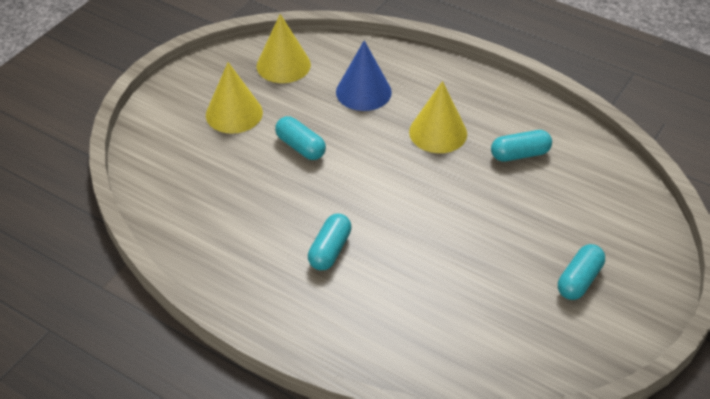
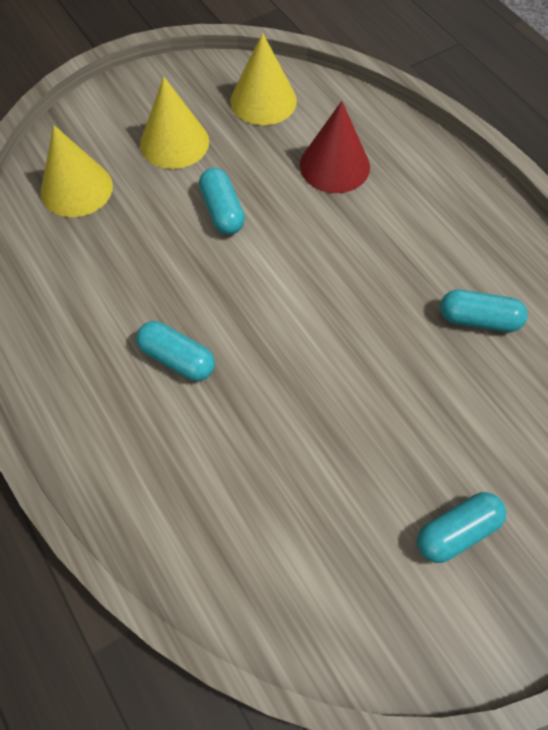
camera: 25 degrees right, 15 degrees up
(330, 250) = (177, 359): turquoise capsule -> turquoise capsule turned 75 degrees clockwise
(363, 92) = (334, 166): blue cone -> red cone
(438, 132) = (392, 251): yellow cone -> yellow cone (76, 188)

